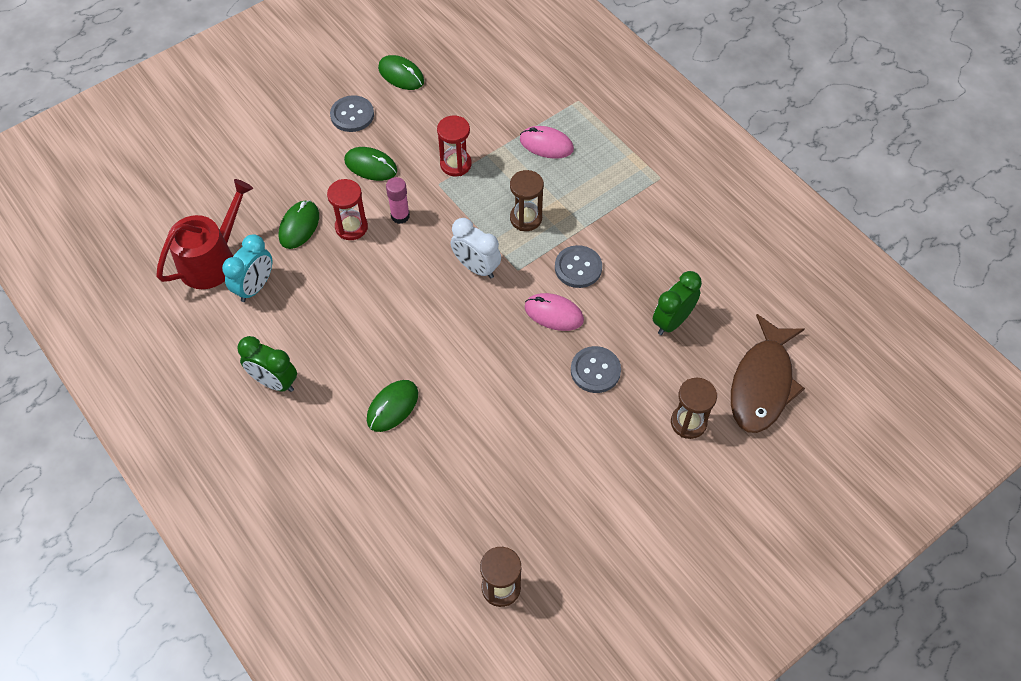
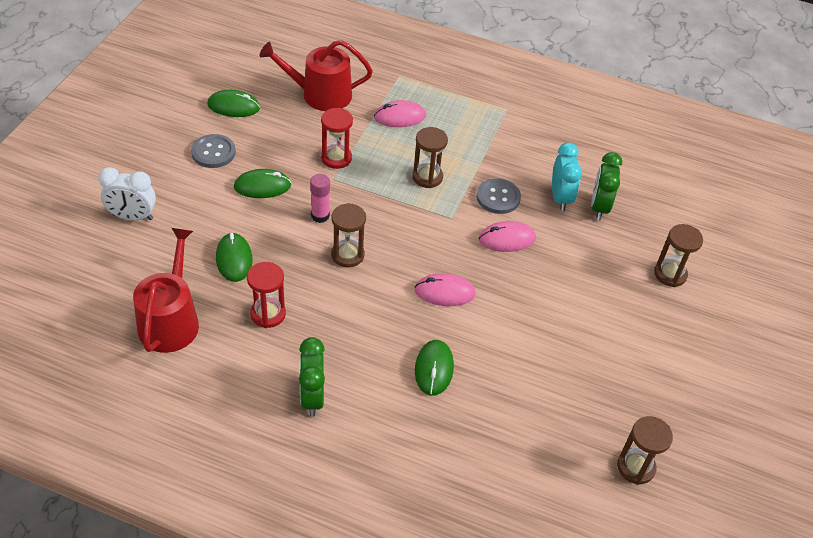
camera: 35 degrees left, 10 degrees down
(255, 287) = (231, 326): turquoise clock -> turquoise clock (560, 198)
(274, 382) = (312, 397): green clock -> green clock turned 90 degrees clockwise
(351, 227) = (283, 241): red hourglass -> red hourglass (268, 314)
(397, 265) = (347, 255): none -> brown hourglass
(456, 339) = (444, 292): none -> pink mouse
(476, 267) = (417, 230): white clock -> white clock (132, 217)
(488, 92) = (320, 95): none -> red watering can
(595, 370) = (572, 267): grey button -> none
(762, 384) = (697, 224): brown fish -> none

